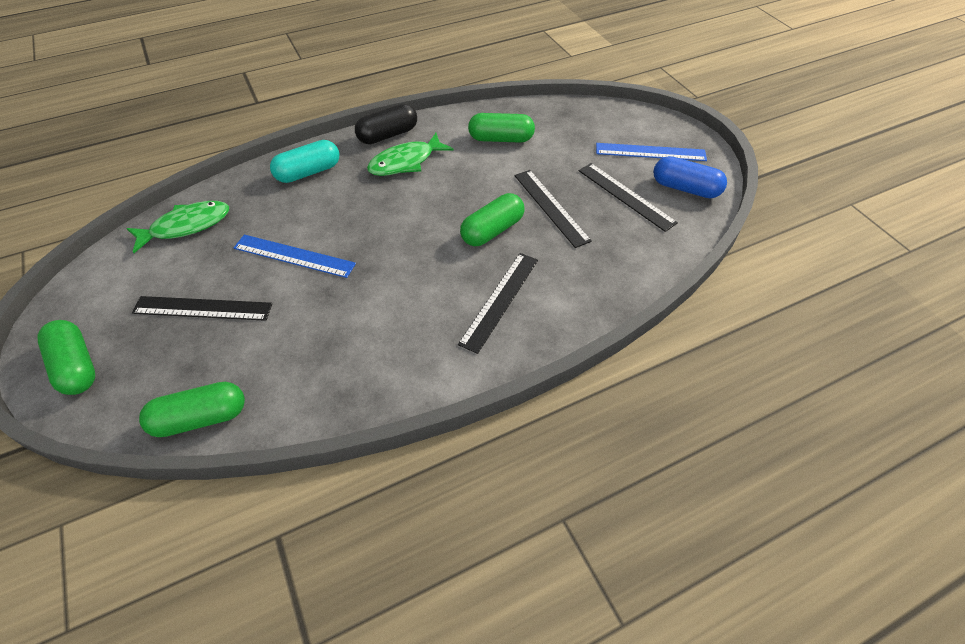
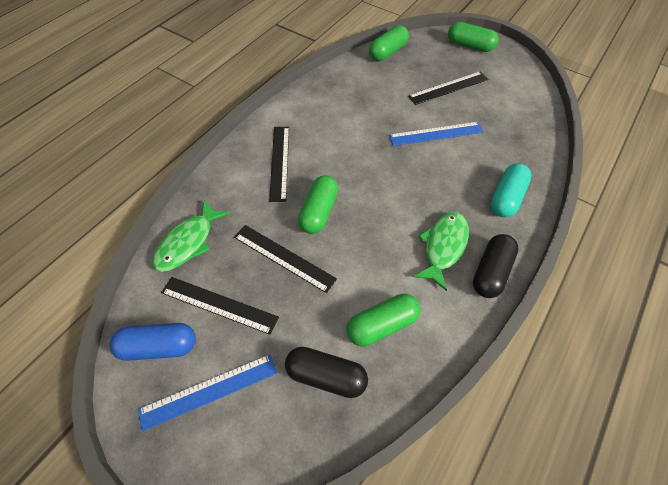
camera: 150 degrees right, 5 degrees up
(186, 226) = (525, 122): green fish -> green fish (188, 242)
(561, 130) = (326, 376): none -> black capsule

